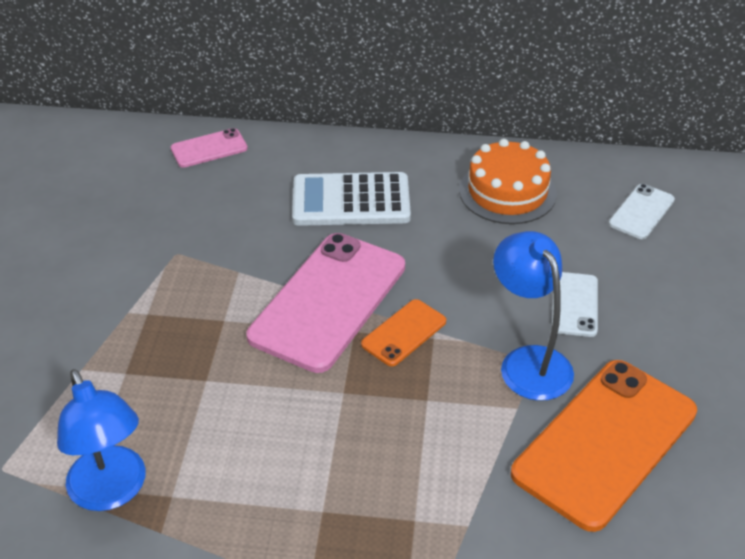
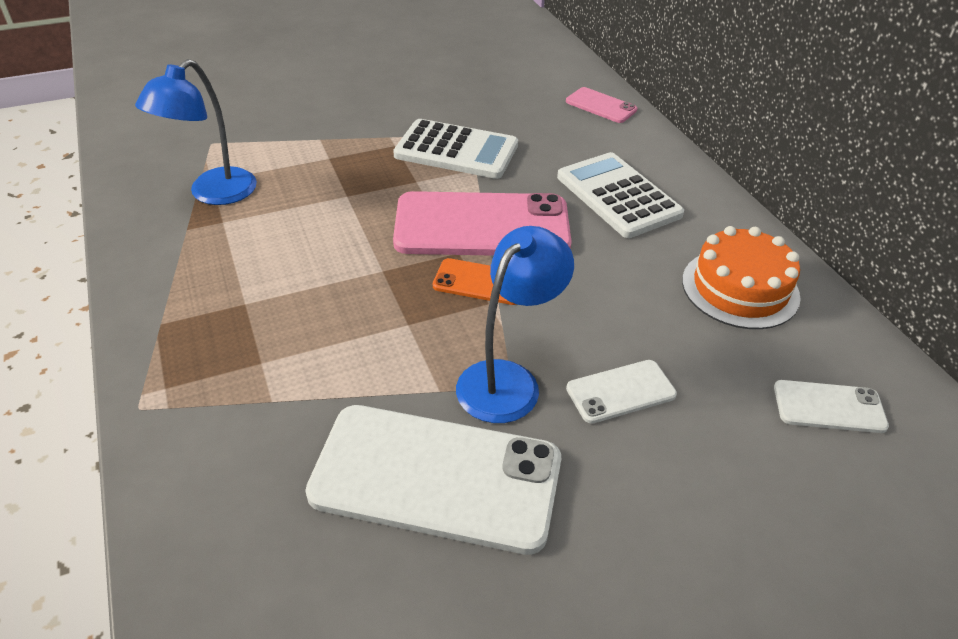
camera: 60 degrees right, 0 degrees up
(197, 273) = (456, 150): none -> white calculator
(605, 442) = (436, 477): orange phone -> white phone

